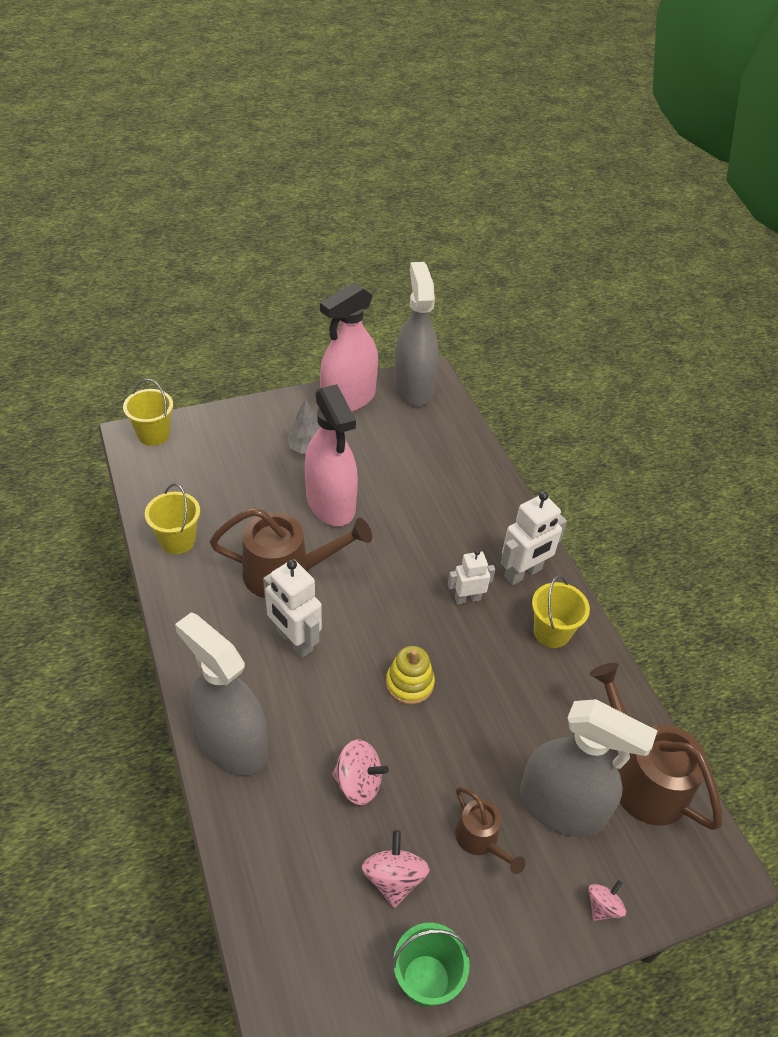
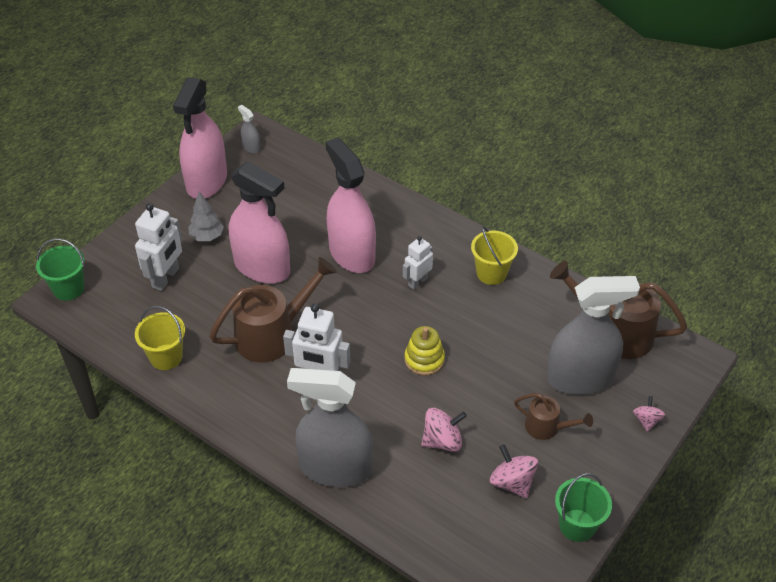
camera: 30 degrees left, 0 degrees up
(153, 434) = (68, 289): yellow bucket -> green bucket
(413, 388) = (251, 147): grey spray bottle -> grey spray bottle, size x0.40
(424, 535) = (352, 254): none -> pink spray bottle
(523, 573) = (442, 244): white robot -> white robot (166, 278)

